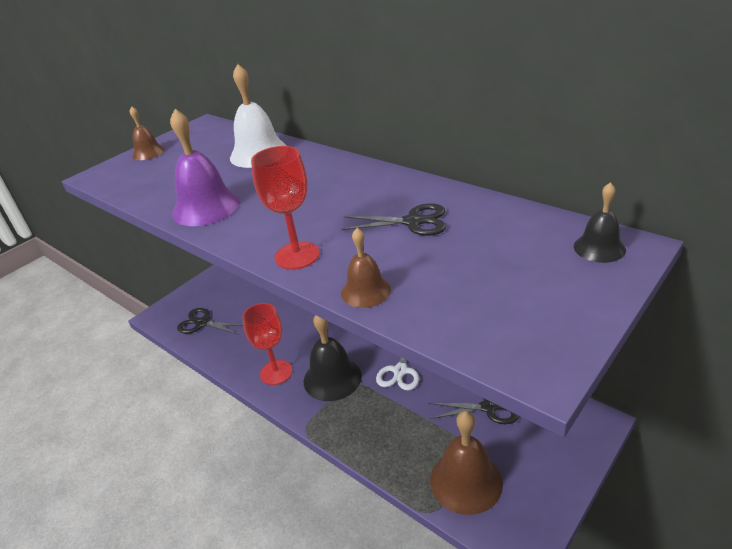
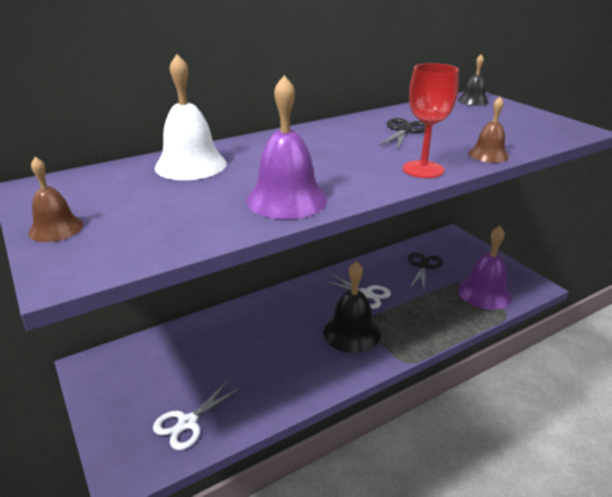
camera: 75 degrees left, 5 degrees down
(202, 323) = (187, 422): black scissors -> white scissors
(276, 372) = (321, 368): red goblet -> none
(466, 481) = (484, 293): brown bell -> purple bell

